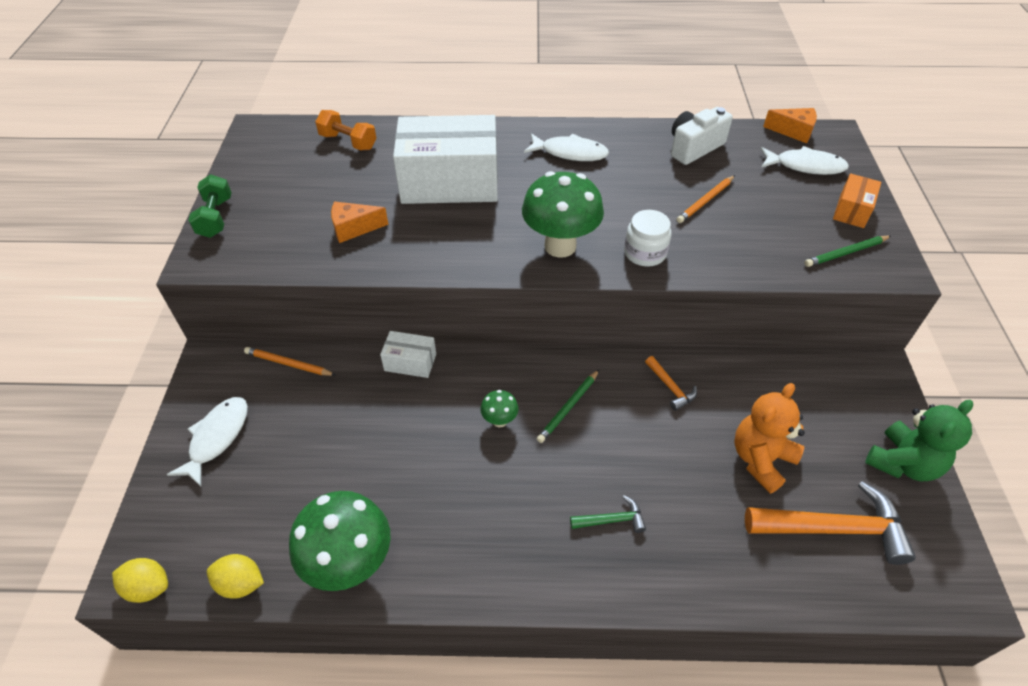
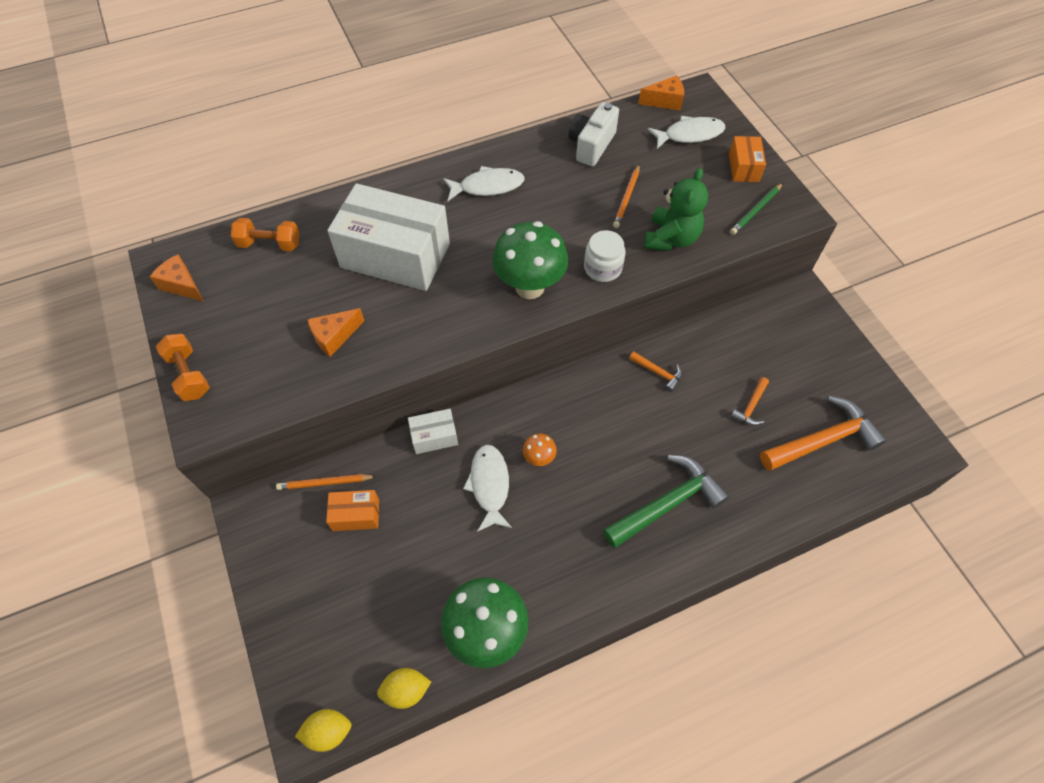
camera: 25 degrees left, 10 degrees up
(215, 217) = (189, 375): green dumbbell -> orange dumbbell
(217, 438) = (303, 578): white fish -> white fish (489, 485)
(258, 150) = (182, 285): none -> orange cheese
(297, 402) = (356, 515): none -> orange box
(450, 182) = (395, 255): white box -> white box turned 45 degrees clockwise
(499, 421) = (539, 458): green mushroom -> orange mushroom
(568, 407) = (587, 423): green pencil -> none
(611, 520) = (667, 503): green hammer -> green hammer, size x2.09
(761, 459) = (751, 406): orange teddy bear -> orange hammer
(902, 463) = (847, 367): green teddy bear -> green teddy bear (671, 238)

